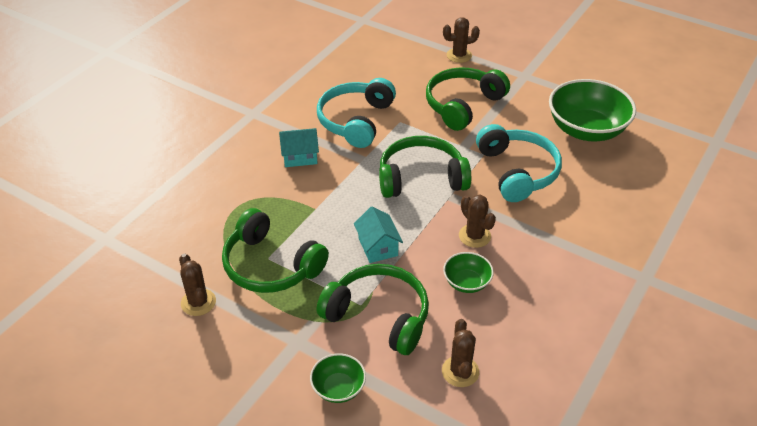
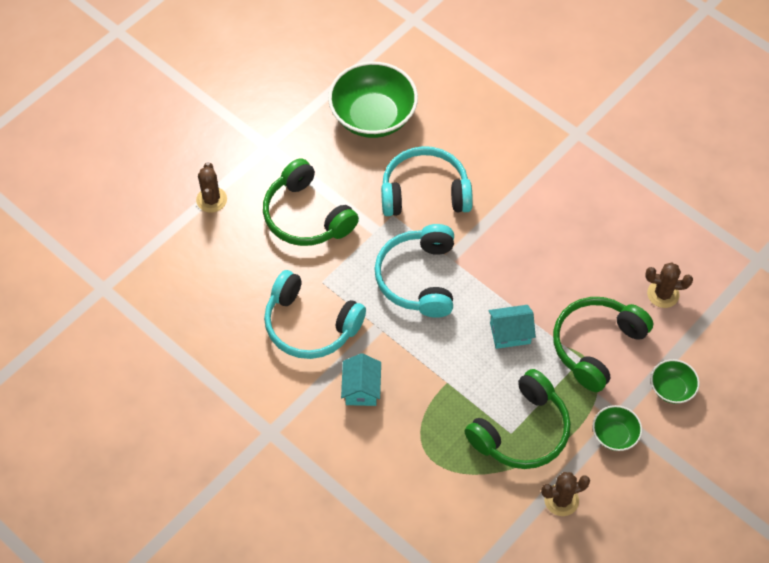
camera: 80 degrees left, 15 degrees up
(421, 178) = (418, 278): green headphones -> turquoise headphones
(467, 282) = (565, 268): green bowl -> green bowl (614, 435)
(474, 236) = (508, 249): brown cactus -> none

